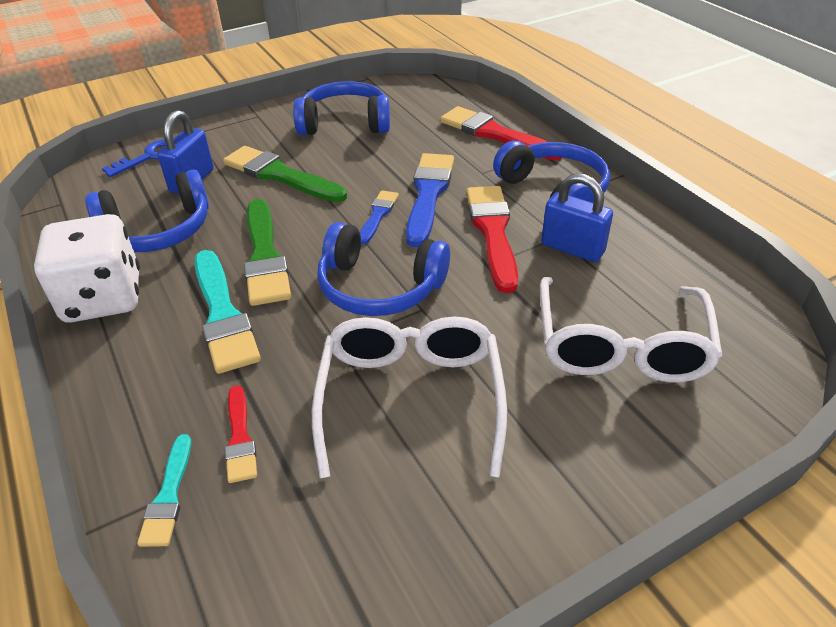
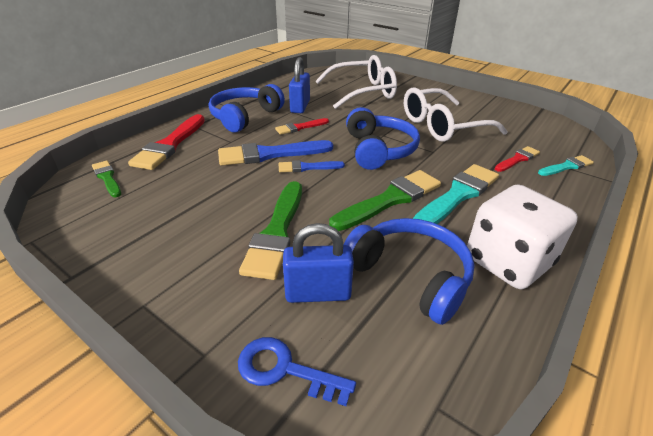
camera: 115 degrees left, 5 degrees down
(345, 123) = (158, 224): blue headphones -> none
(442, 102) = (107, 178): none -> green brush
(493, 232) = (300, 127): red brush -> red brush, size x0.55

